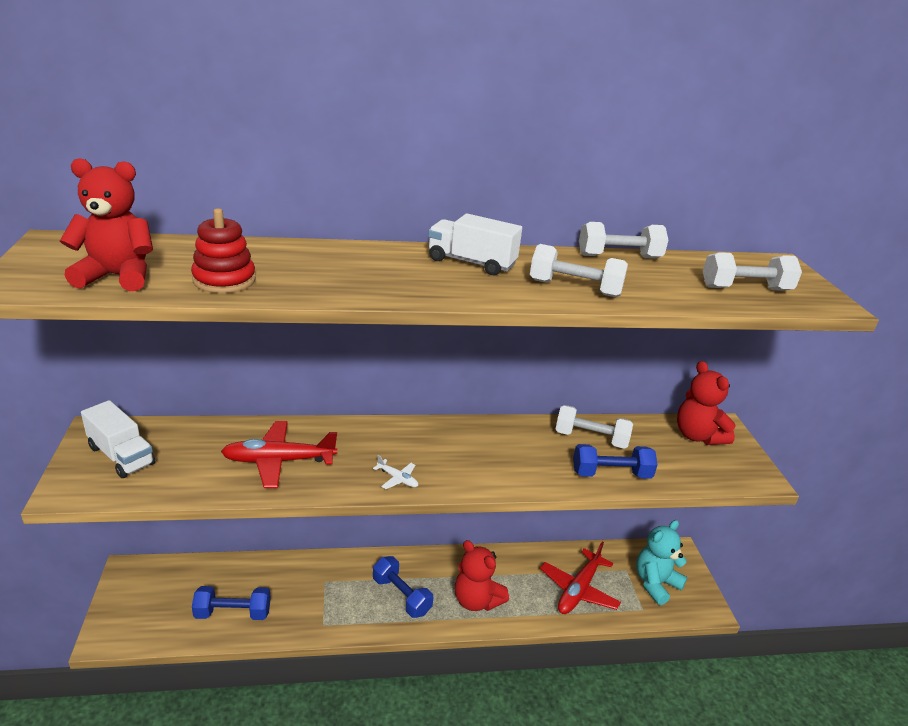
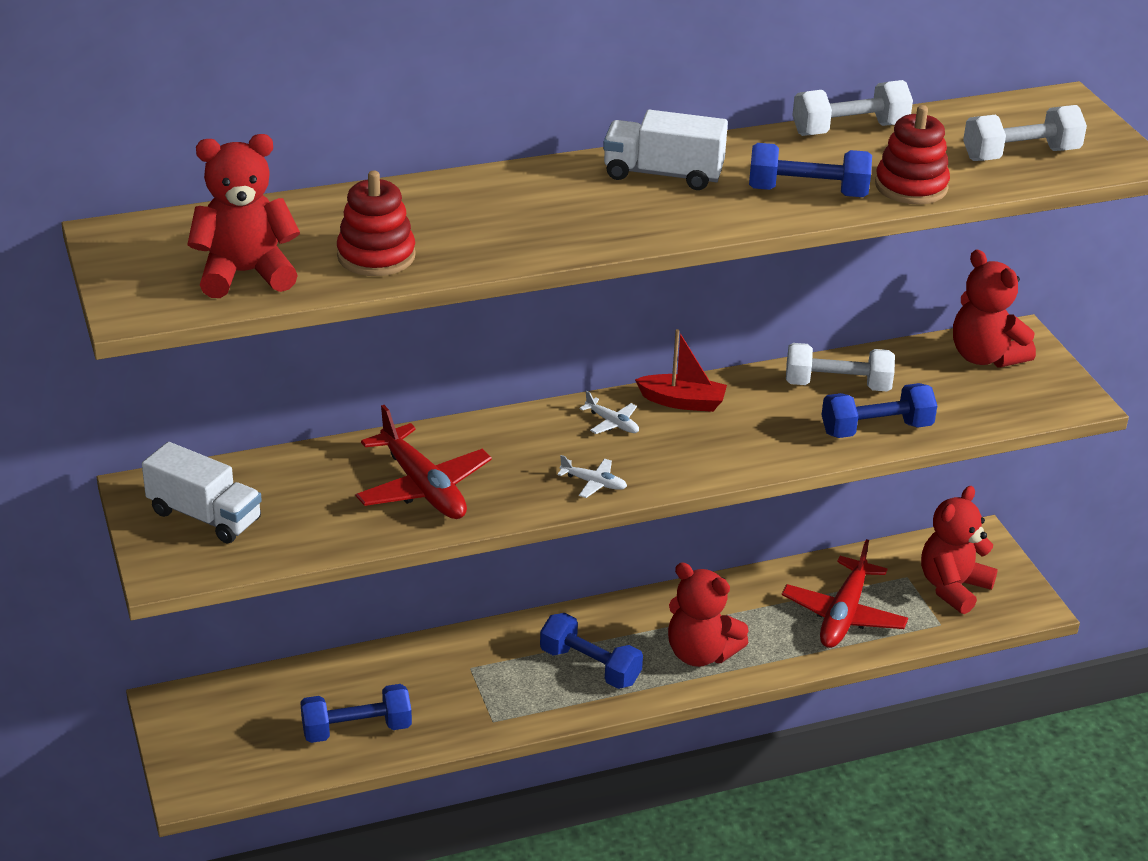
camera: 10 degrees left, 5 degrees up
(279, 461) = (423, 487): red plane -> red plane turned 105 degrees counterclockwise
(428, 438) = (612, 423): none -> white plane
(481, 432) = (682, 402): none -> red boat
(574, 288) = (807, 192): white dumbbell -> blue dumbbell
(655, 583) = (953, 587): turquoise teddy bear -> red teddy bear
(656, 296) = (911, 186): none -> red stacking toy

